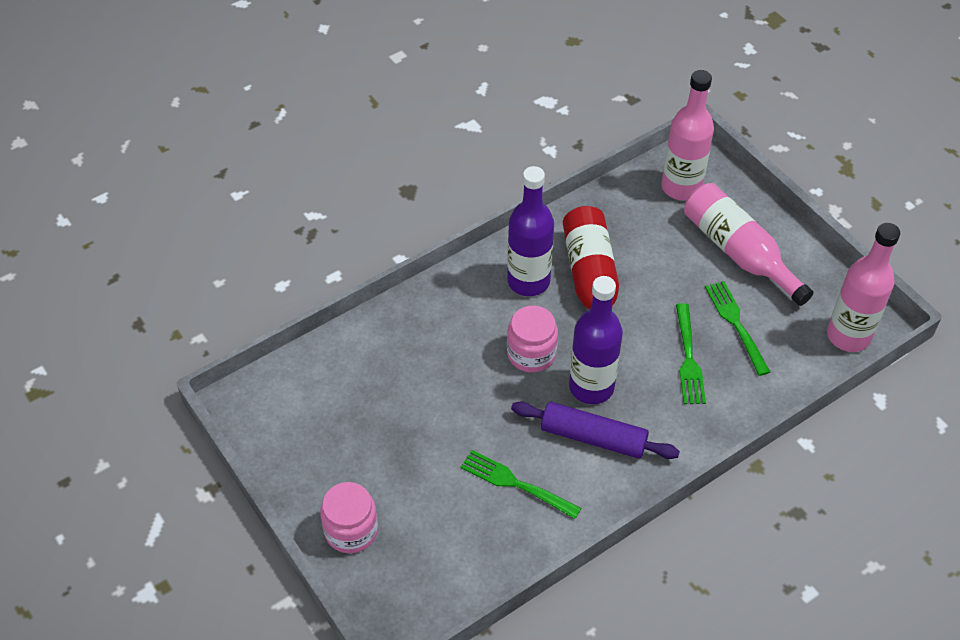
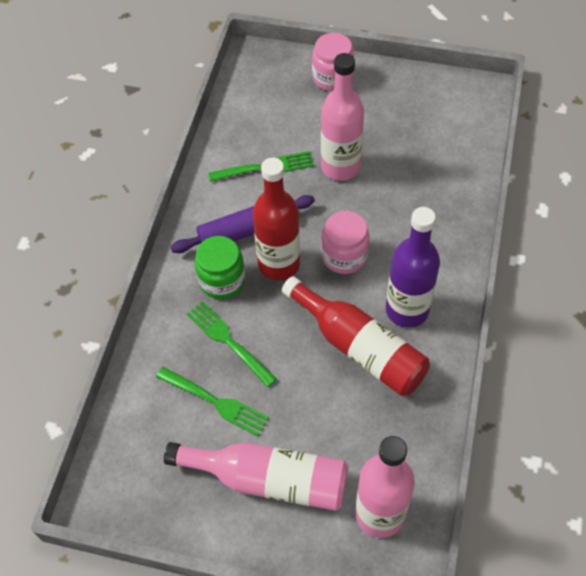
camera: 140 degrees right, 5 degrees up
(591, 387) = (279, 264): purple bottle -> red bottle
(651, 409) = (222, 280): none -> green jar
(848, 336) = (114, 466): pink bottle -> pink bottle (340, 167)

